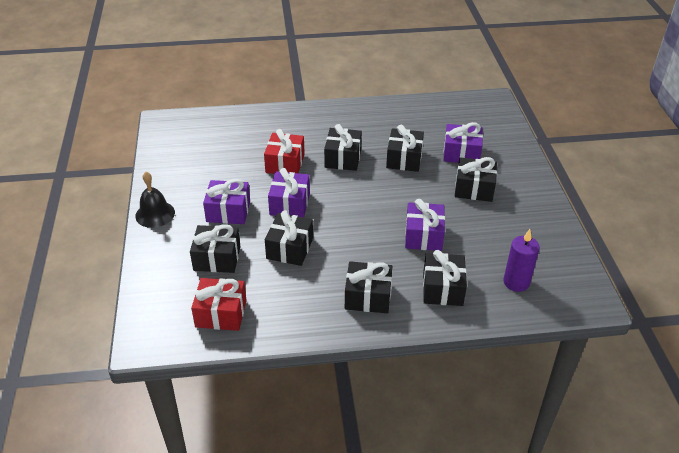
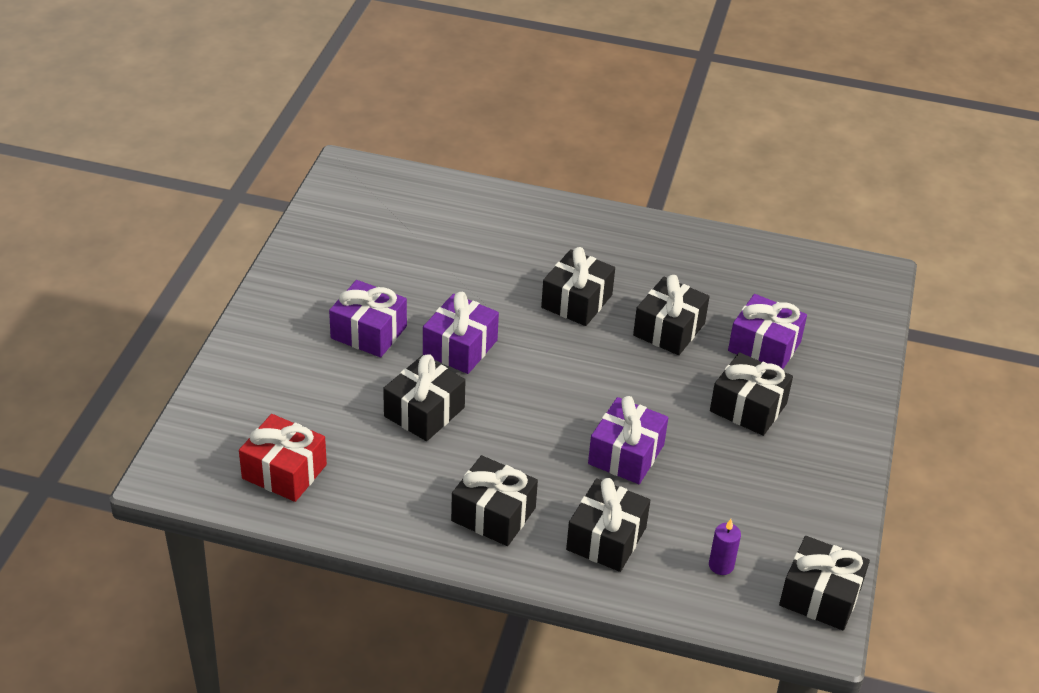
camera: 20 degrees right, 0 degrees up
(155, 214) = (268, 306): black bell -> none
(217, 258) = (318, 394): black gift -> black gift (820, 596)
(285, 163) = (487, 284): red gift -> none
(516, 282) = (721, 565): purple candle -> purple candle, size x0.62

